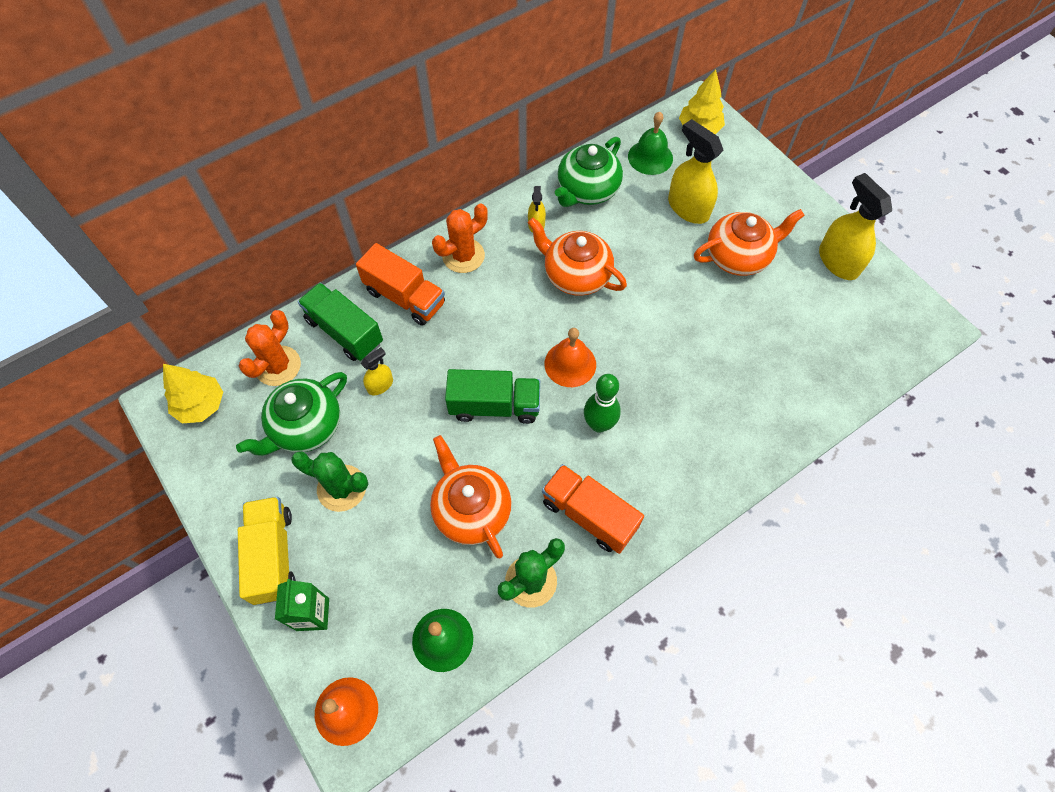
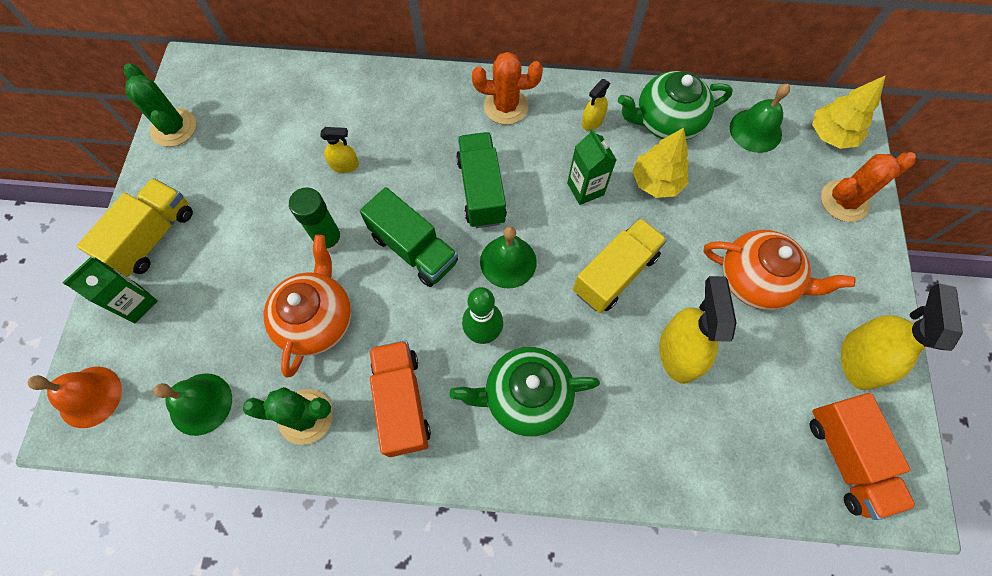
camera: 40 degrees right, 5 degrees up
(201, 405) = (211, 86): yellow tree -> yellow tree (656, 182)
(278, 366) = (288, 96): orange cactus -> orange cactus (844, 201)
(305, 427) = (263, 157): green teapot -> green teapot (525, 396)
(342, 488) = (243, 224): green cactus -> green cactus (174, 128)
(344, 331) = (358, 103): green truck -> green truck (481, 190)
(405, 297) = (428, 108): orange truck -> orange truck (846, 458)
(423, 448) = (329, 240): none -> green glue stick
(570, 364) = (508, 261): orange bell -> green bell
(575, 275) = (585, 189): orange teapot -> green carton
(648, 318) = (615, 274): none -> yellow truck
(688, 208) = (749, 201): yellow spray bottle -> yellow spray bottle (679, 352)

